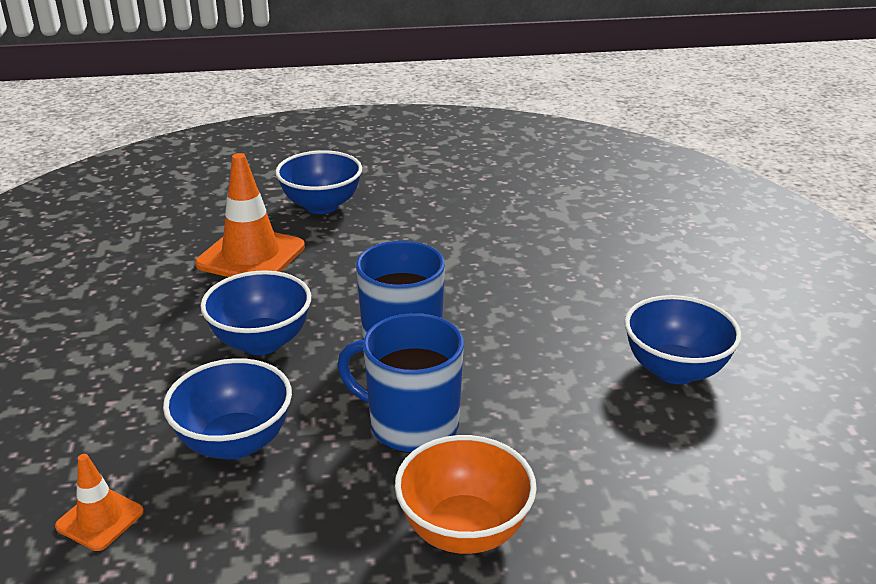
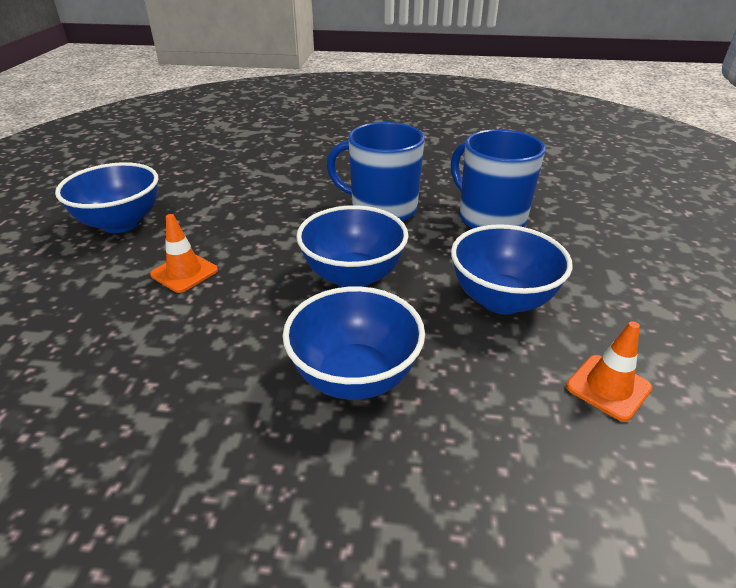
camera: 75 degrees left, 5 degrees up
(251, 256) = (184, 272): orange traffic cone -> orange traffic cone, size x0.53
(411, 424) = (490, 218): blue mug -> blue mug turned 105 degrees clockwise
(464, 530) = (598, 214): orange bowl -> none
(675, 370) = (453, 133): blue bowl -> blue bowl (355, 377)

